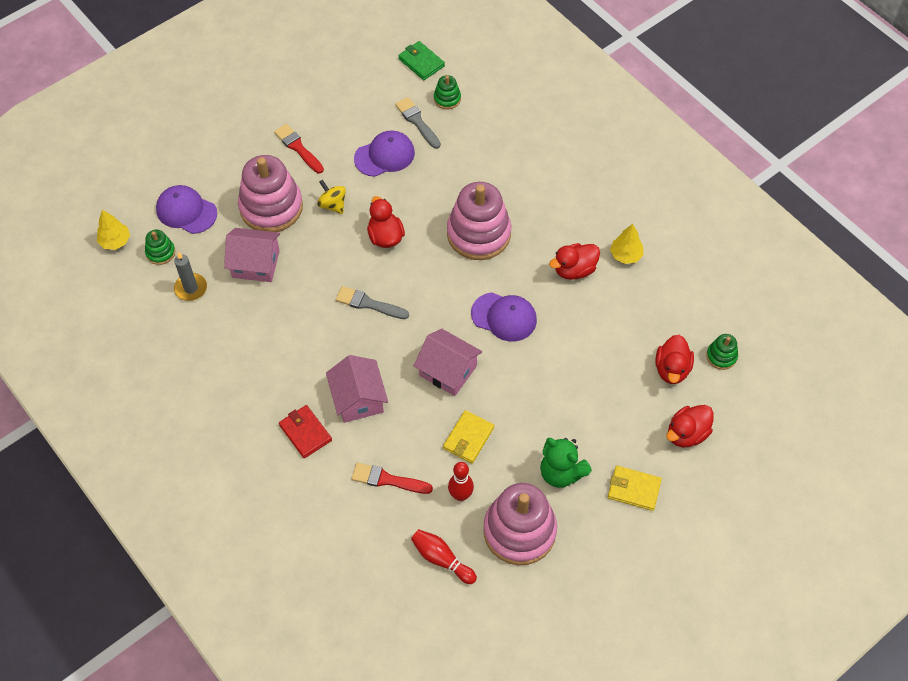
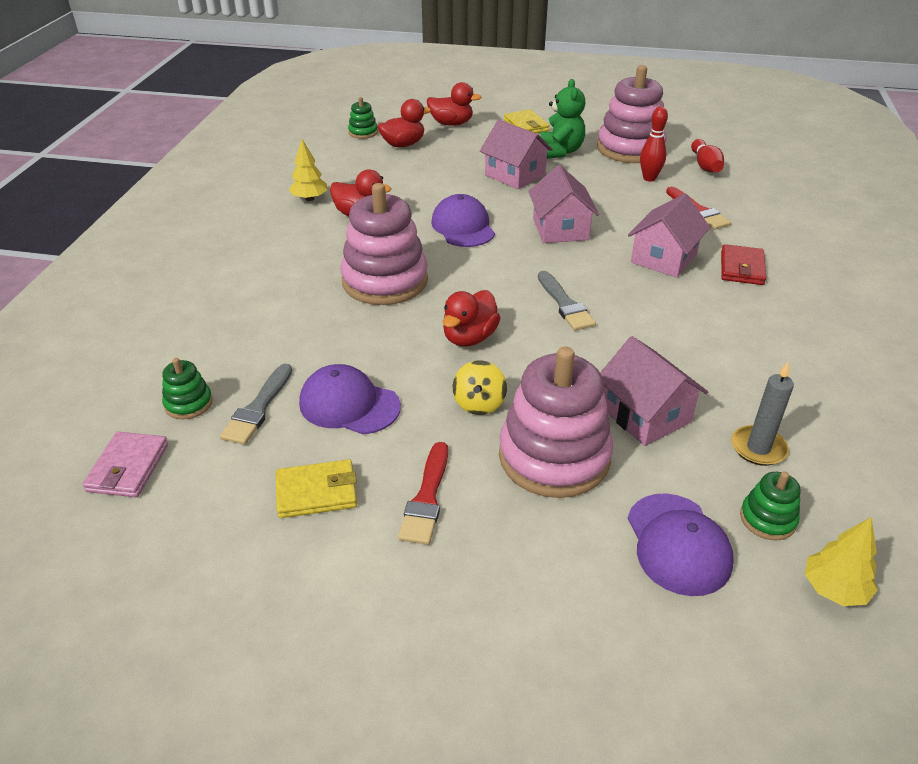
camera: 130 degrees left, 20 degrees down
(421, 62) = (128, 468): green wallet -> pink wallet
(468, 438) = (601, 194): yellow wallet -> yellow wallet (316, 492)
(549, 406) = (515, 175): none -> pink house

